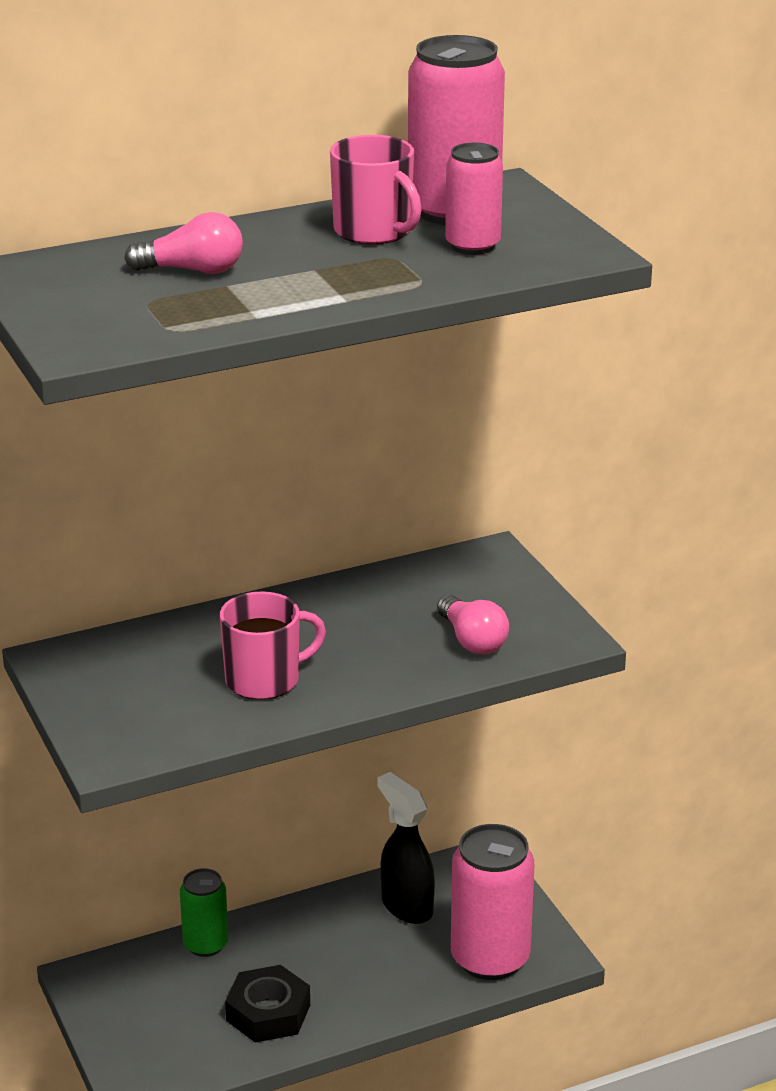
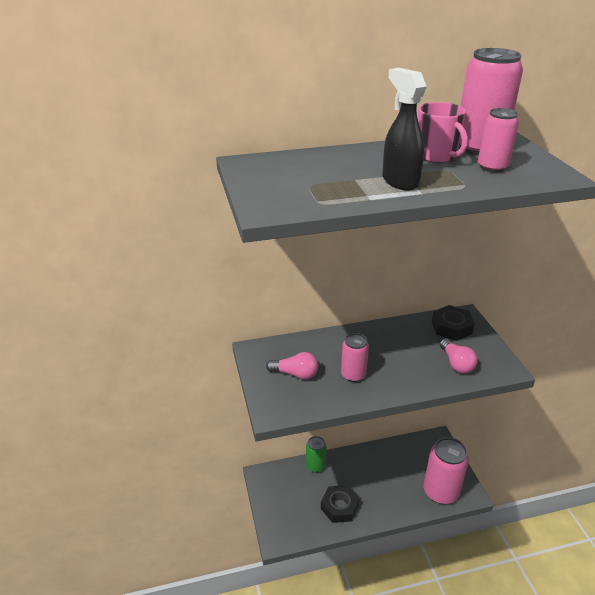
camera: 10 degrees right, 5 degrees up
(192, 270) = (337, 170): pink light bulb -> pink light bulb (295, 374)
(265, 680) = (353, 375): pink mug -> pink can
(406, 906) = (404, 458): black spray bottle -> black spray bottle (399, 181)
(463, 578) = (451, 327): none -> black nut

